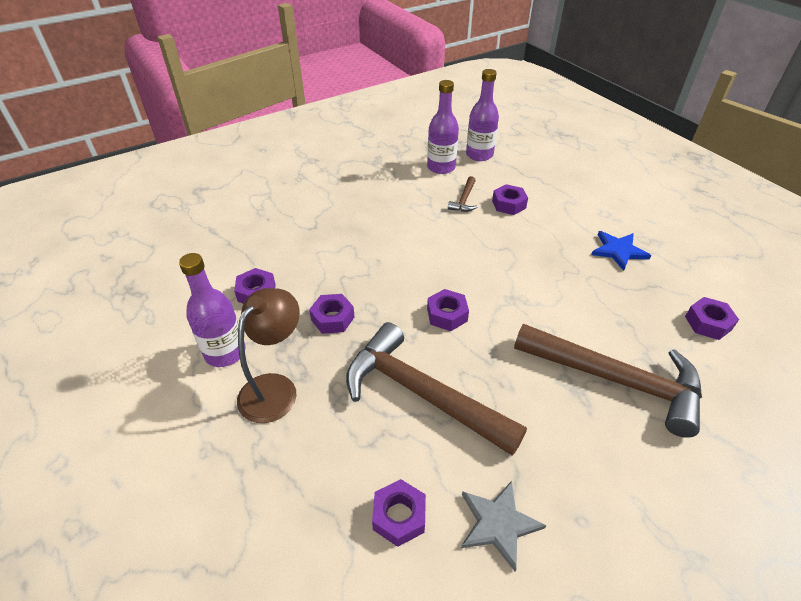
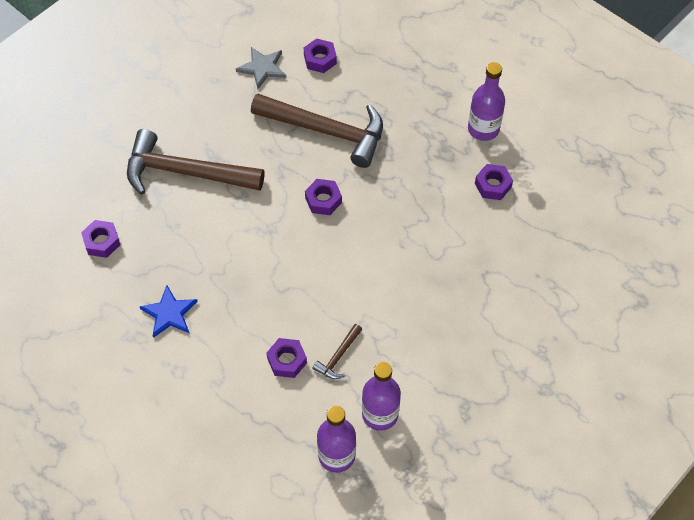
camera: 165 degrees right, 15 degrees up
(275, 388) = (431, 112): brown lamp -> none
(332, 318) = (416, 175): purple nut -> none
(464, 200) = (338, 356): brown hammer -> brown hammer turned 150 degrees counterclockwise

